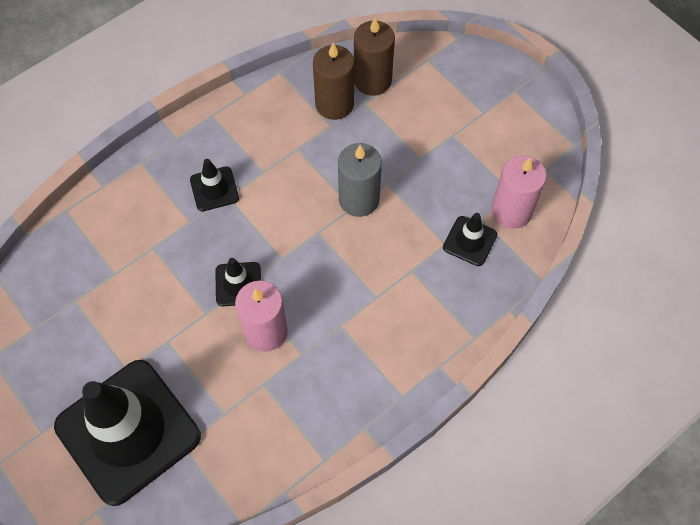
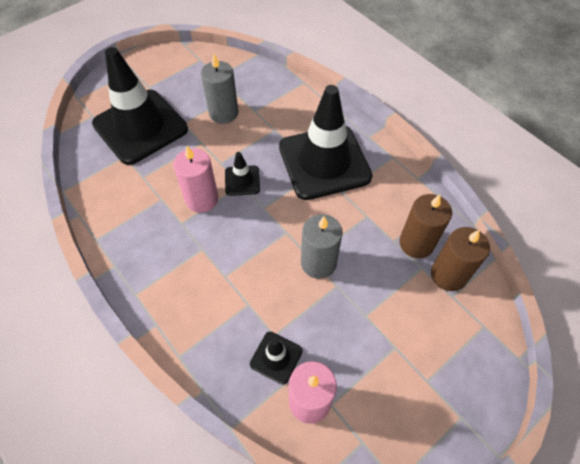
camera: 90 degrees right, 5 degrees down
(114, 315) = (223, 113): none -> grey candle
(214, 189) = (324, 162): black traffic cone -> black traffic cone, size x2.33

